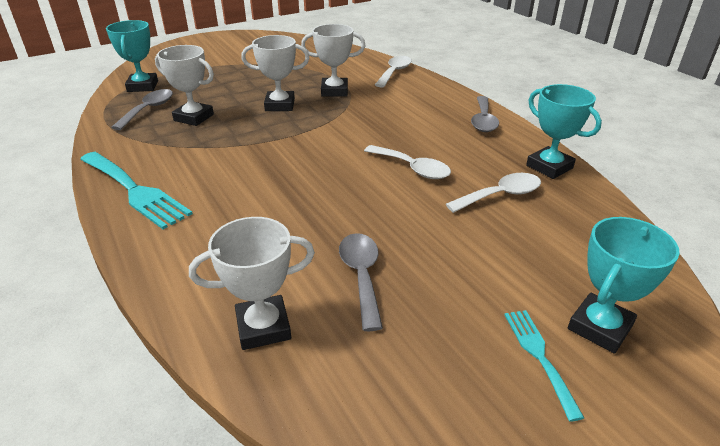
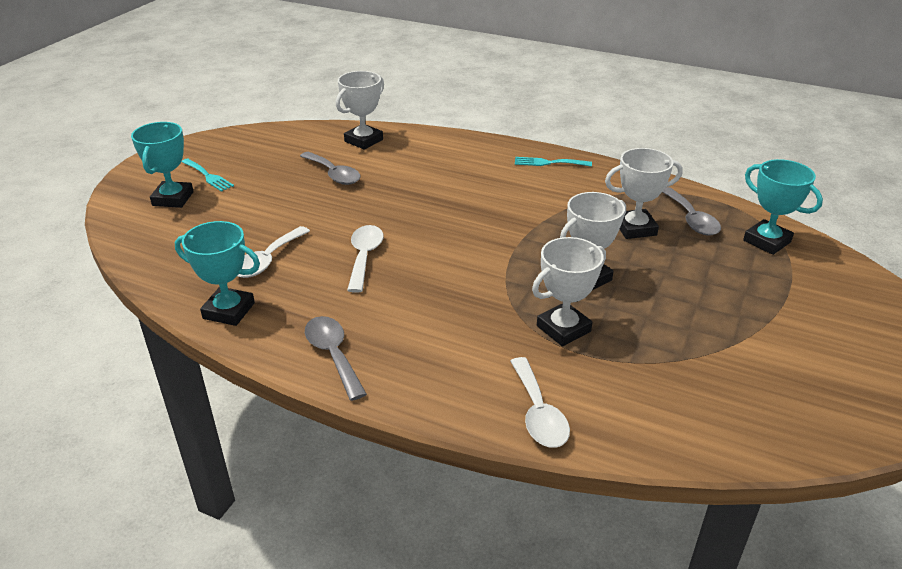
camera: 145 degrees right, 0 degrees up
(135, 191) = (548, 163): turquoise fork -> turquoise fork, size x0.54
(412, 168) = (364, 257): white spoon -> white spoon turned 90 degrees clockwise

